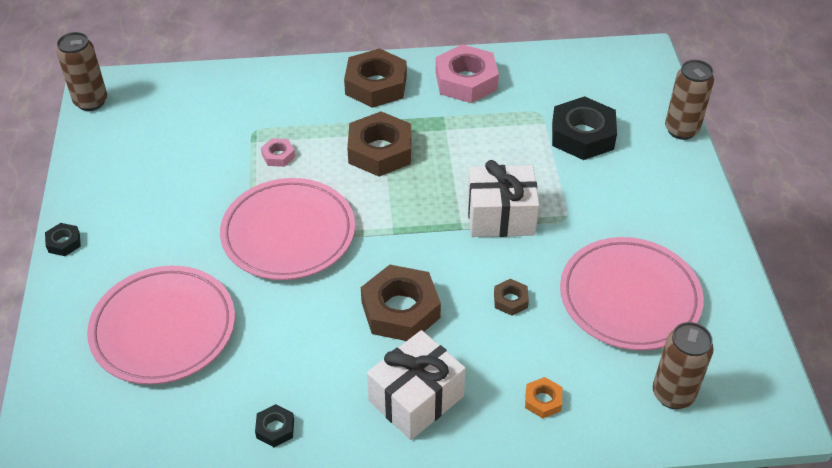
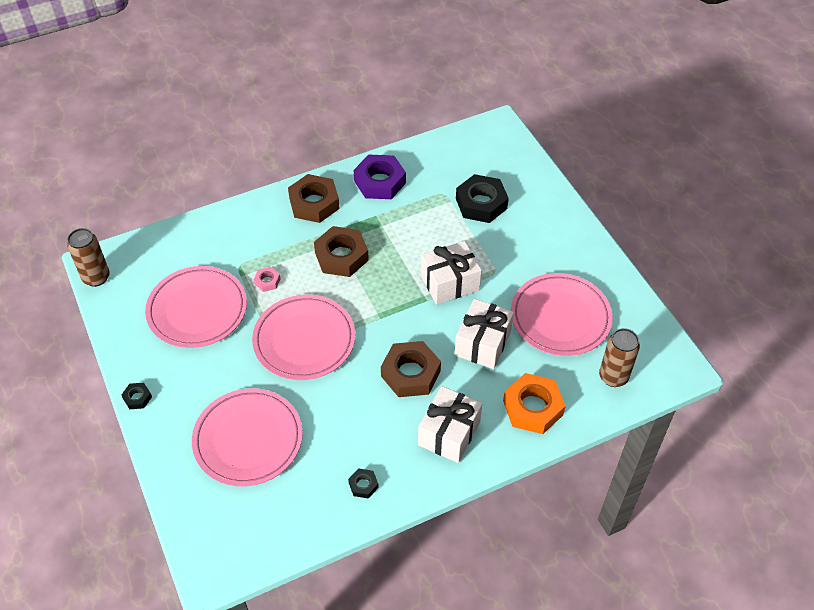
camera: 20 degrees left, 5 degrees up
(182, 165) = (197, 310): none -> pink plate
(466, 81) = (380, 182): pink nut -> purple nut
(510, 300) = (482, 343): brown nut -> white gift
(543, 400) = (533, 408): orange nut -> orange nut, size x2.13
(681, 130) = (547, 180): brown can -> none

